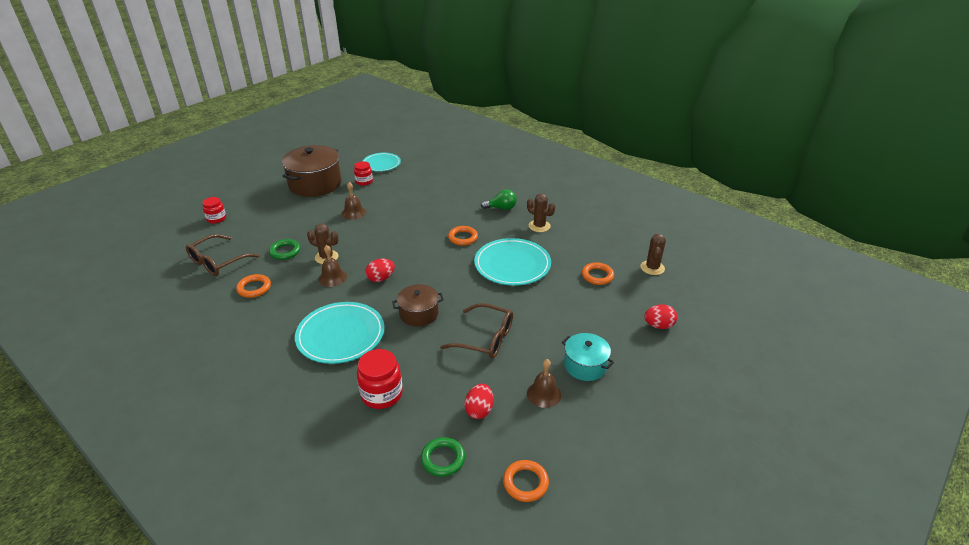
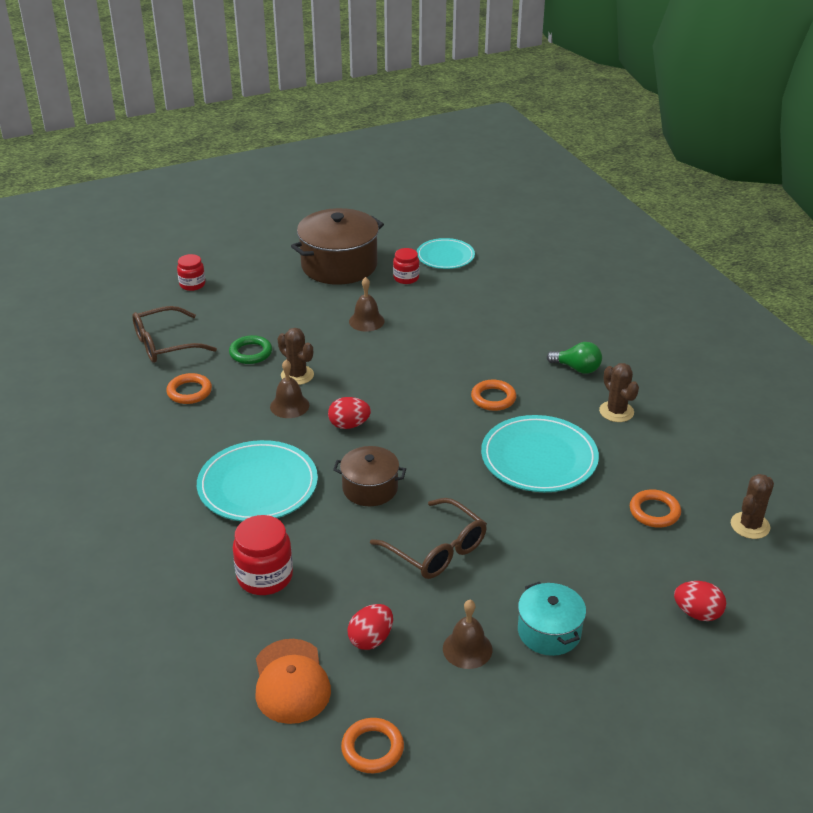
camera: 25 degrees right, 0 degrees up
(443, 459) = (291, 681): green ring -> orange cap

